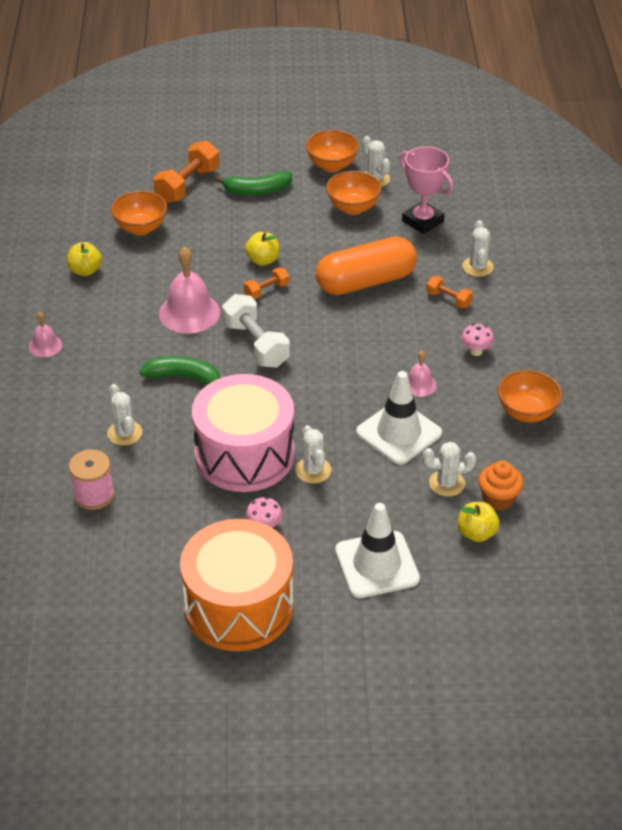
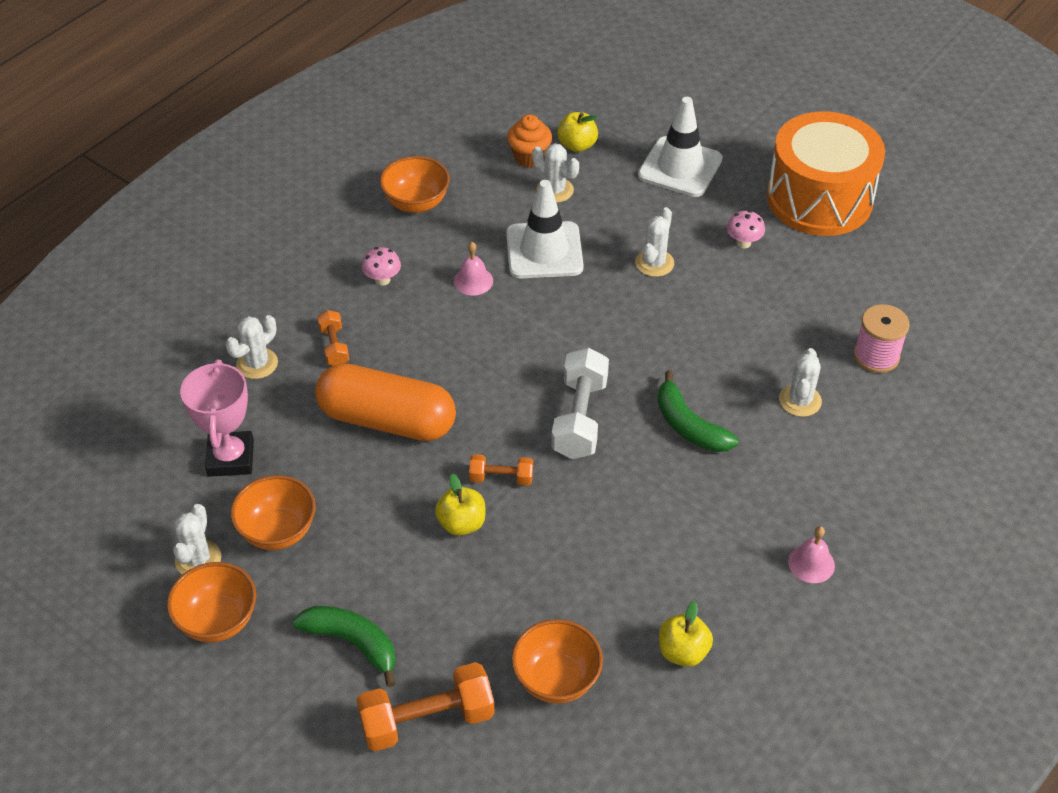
camera: 140 degrees left, 5 degrees up
(189, 313) = (612, 504): pink bell -> none
(245, 455) = (702, 312): pink drum -> none

